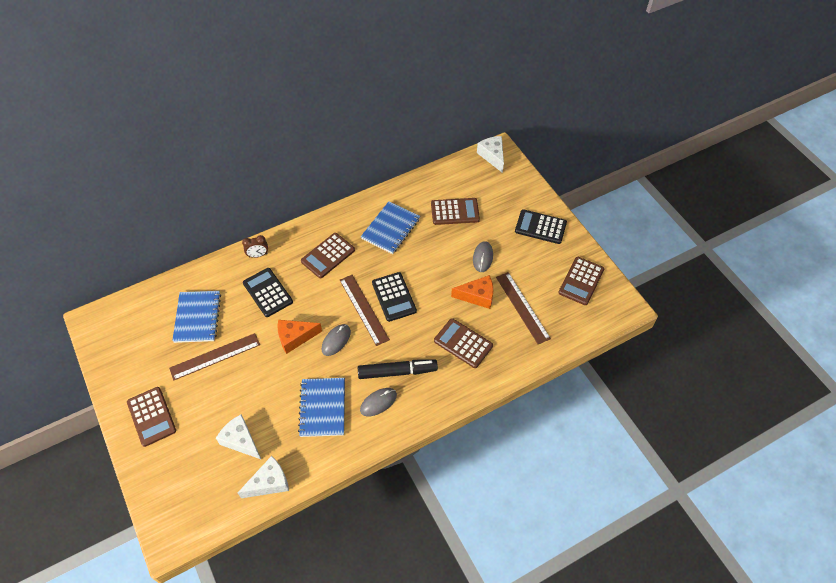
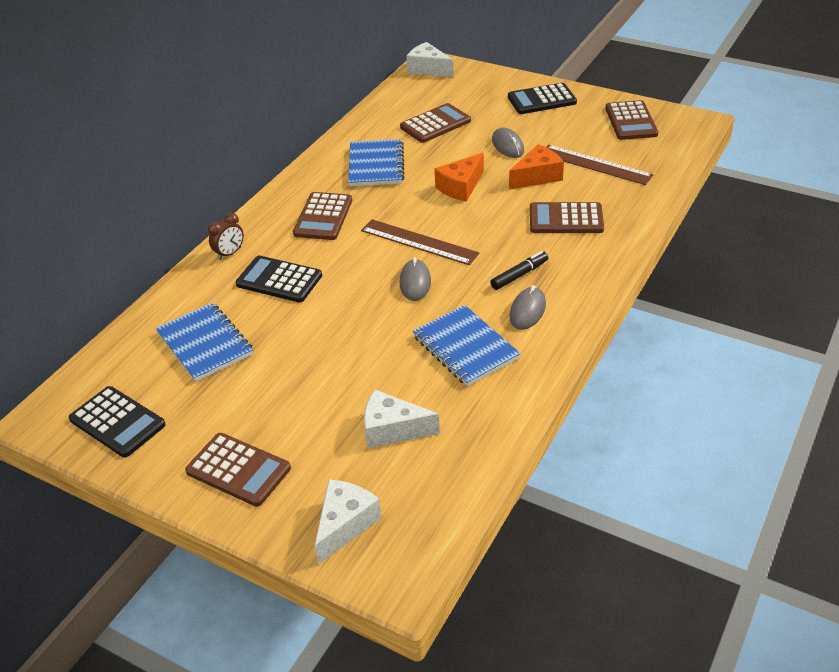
camera: 30 degrees left, 15 degrees down
(215, 356) = (269, 368): brown ruler -> none
(269, 482) = (475, 449): white cheese -> white cheese (345, 524)
(295, 337) = (360, 303): orange cheese -> orange cheese (460, 187)
(394, 297) = (443, 217): black calculator -> black calculator (117, 422)
(397, 372) = (519, 275): black marker -> black marker, size x0.61

